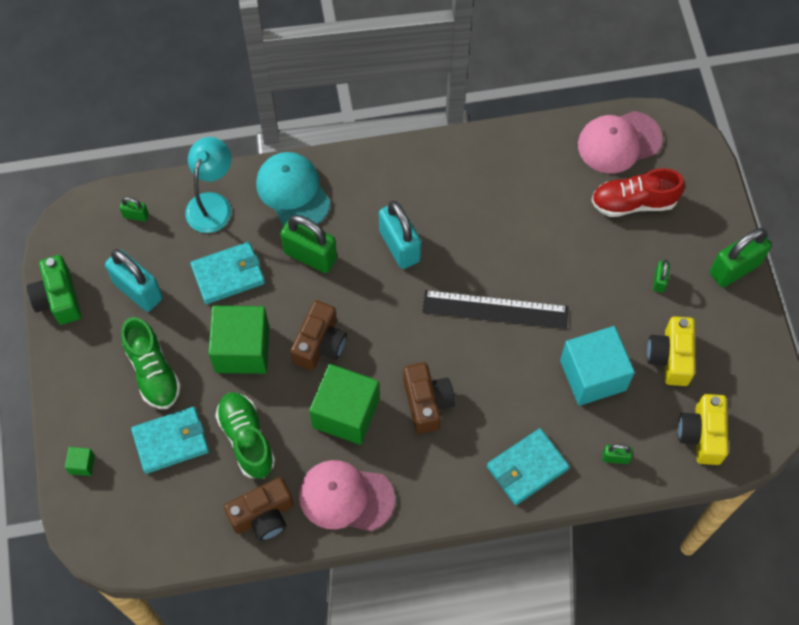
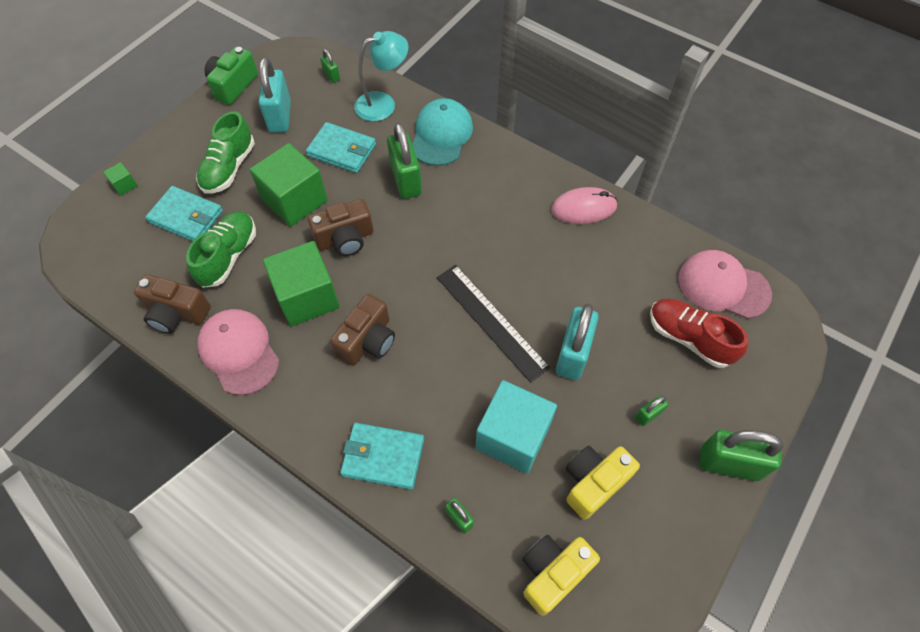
camera: 45 degrees right, 5 degrees down
(399, 246) = (472, 223): turquoise padlock -> turquoise padlock (572, 354)
(467, 162) = (583, 208): none -> pink mouse

